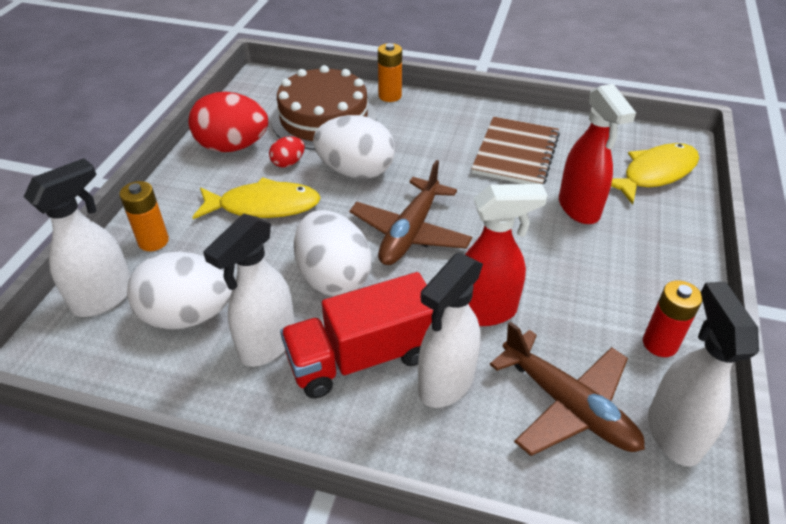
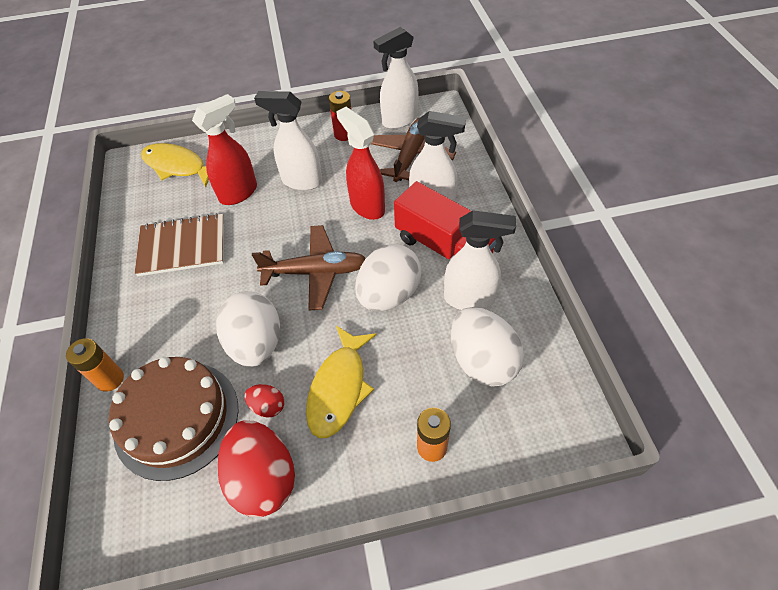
camera: 115 degrees left, 10 degrees up
(104, 297) = (510, 433): white spray bottle -> white spray bottle (301, 181)
(263, 206) = (339, 388): yellow fish -> yellow fish turned 135 degrees counterclockwise

